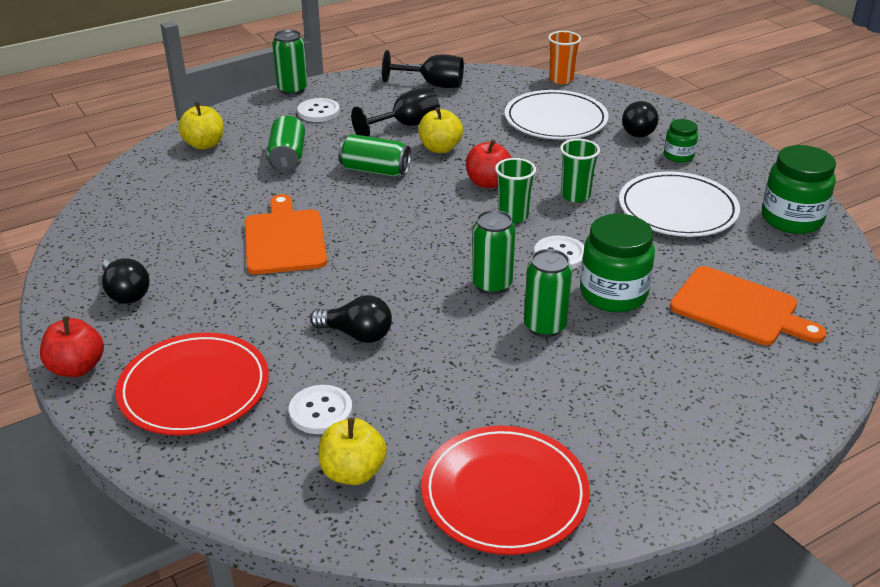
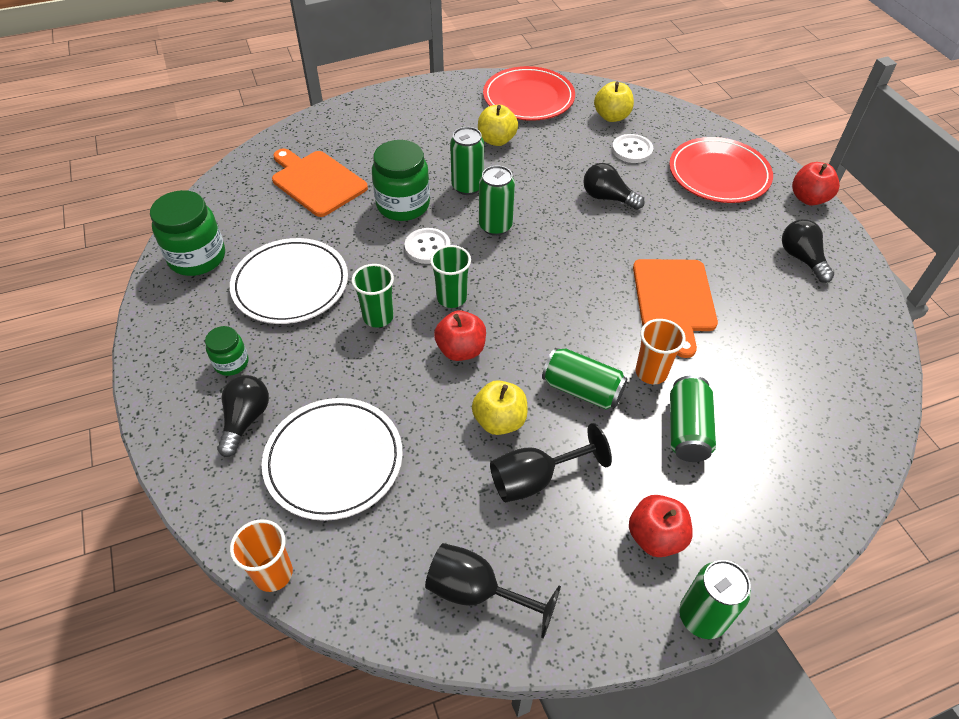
camera: 170 degrees left, 15 degrees up
(204, 144) = (800, 477): yellow apple -> yellow apple (496, 140)
(314, 186) = (651, 372): none -> orange cup
(318, 112) = (655, 537): white button -> red apple

